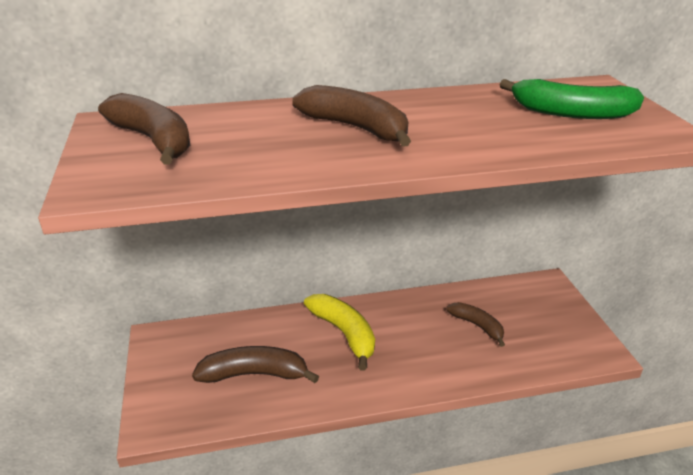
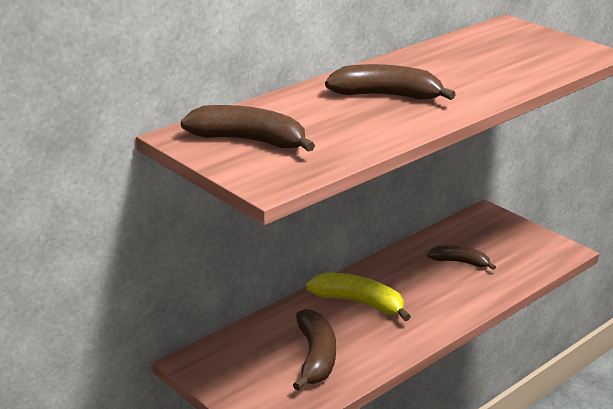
camera: 30 degrees left, 5 degrees down
(254, 374) = (315, 357): brown banana -> brown banana turned 120 degrees clockwise
(571, 113) = (517, 51): green banana -> none

